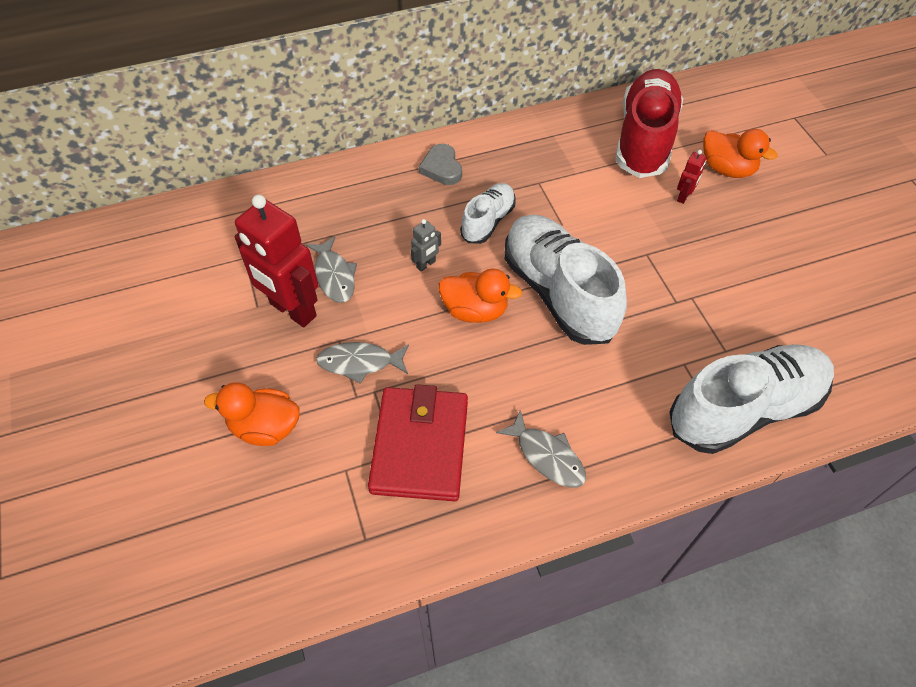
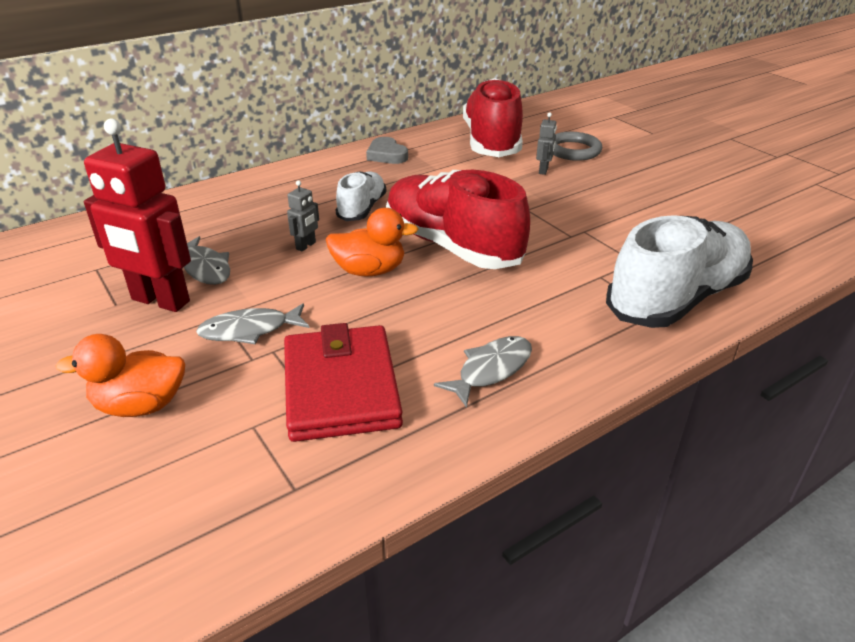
camera: 15 degrees left, 20 degrees down
(442, 168) = (303, 181): grey heart -> grey heart (386, 155)
(547, 456) = (491, 370): grey fish -> grey fish turned 75 degrees counterclockwise
(558, 292) = (452, 246): white shoe -> red shoe
(683, 197) = (543, 170): red robot -> grey robot
(727, 169) = (573, 150): orange duck -> grey ring

